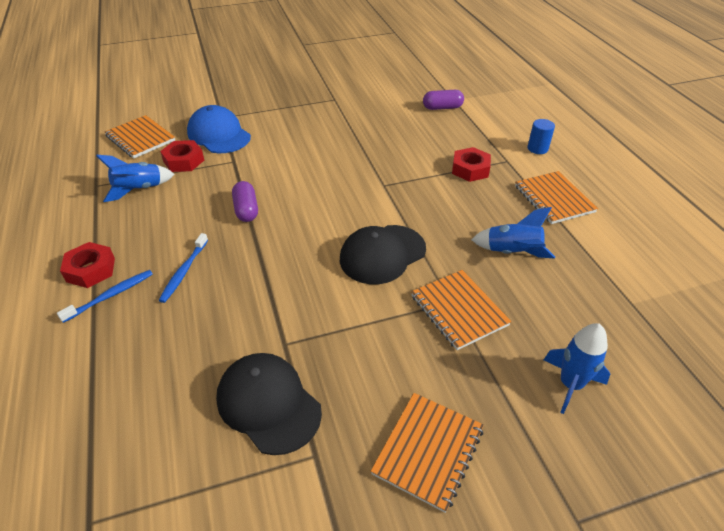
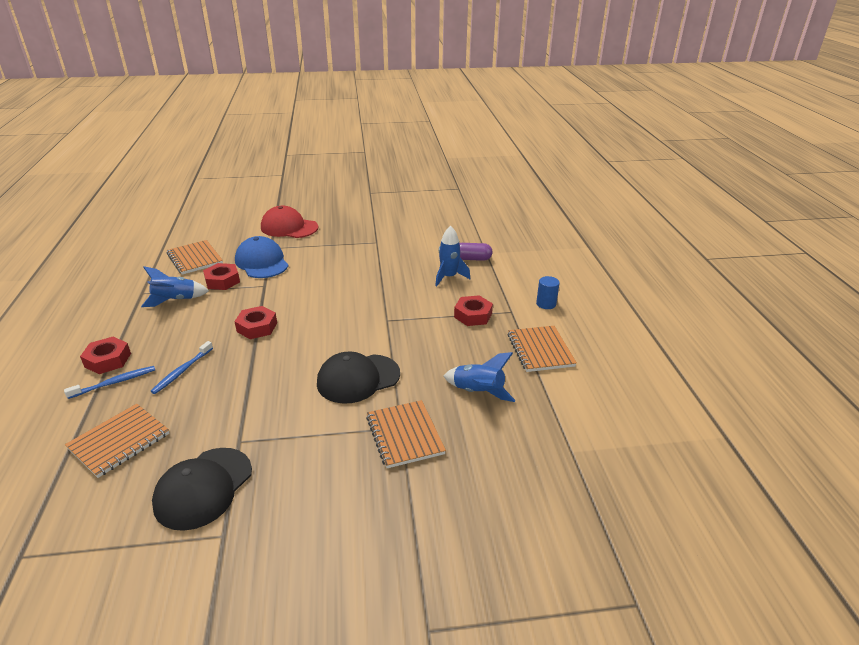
camera: 10 degrees right, 10 degrees down
(232, 92) = (289, 227): none -> red cap
(246, 210) = (257, 327): purple capsule -> red nut
(268, 404) = (203, 488): black cap -> black cap turned 120 degrees counterclockwise
(428, 451) = (321, 548): orange notebook -> orange notebook (119, 441)
(570, 384) = (478, 513): blue rocket -> blue rocket (449, 277)

